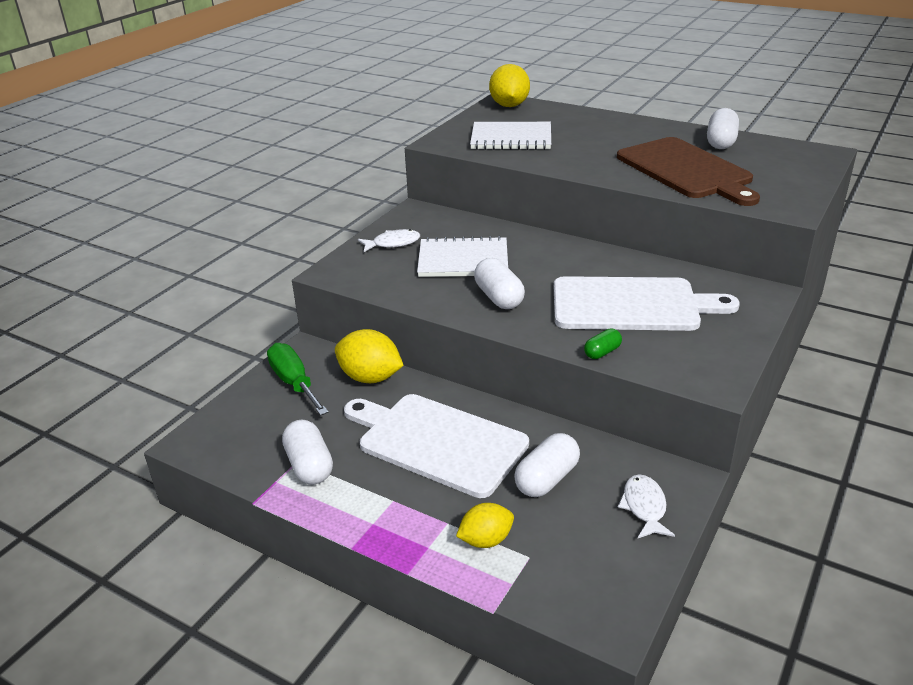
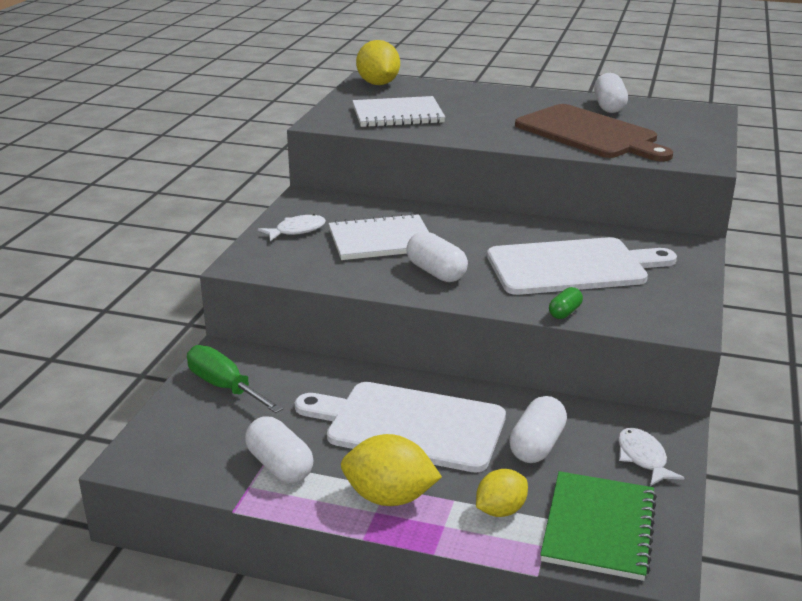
camera: 15 degrees left, 5 degrees down
(370, 378) = (308, 372): yellow lemon -> yellow lemon (389, 497)
(571, 573) = (598, 527): none -> green notebook

